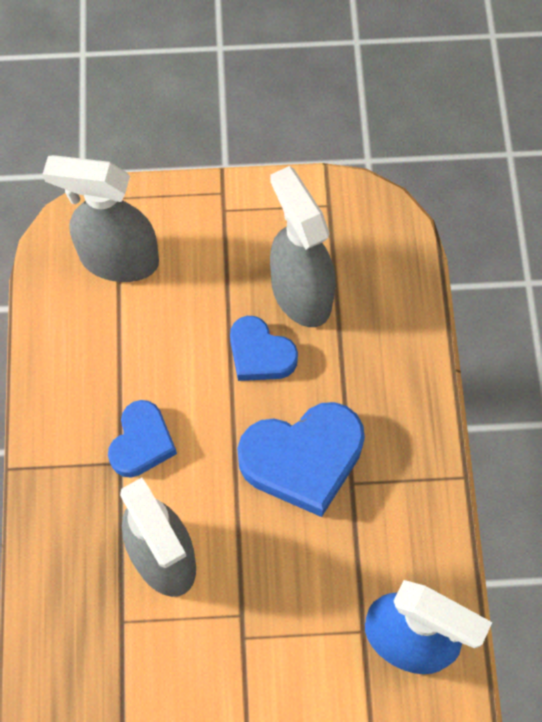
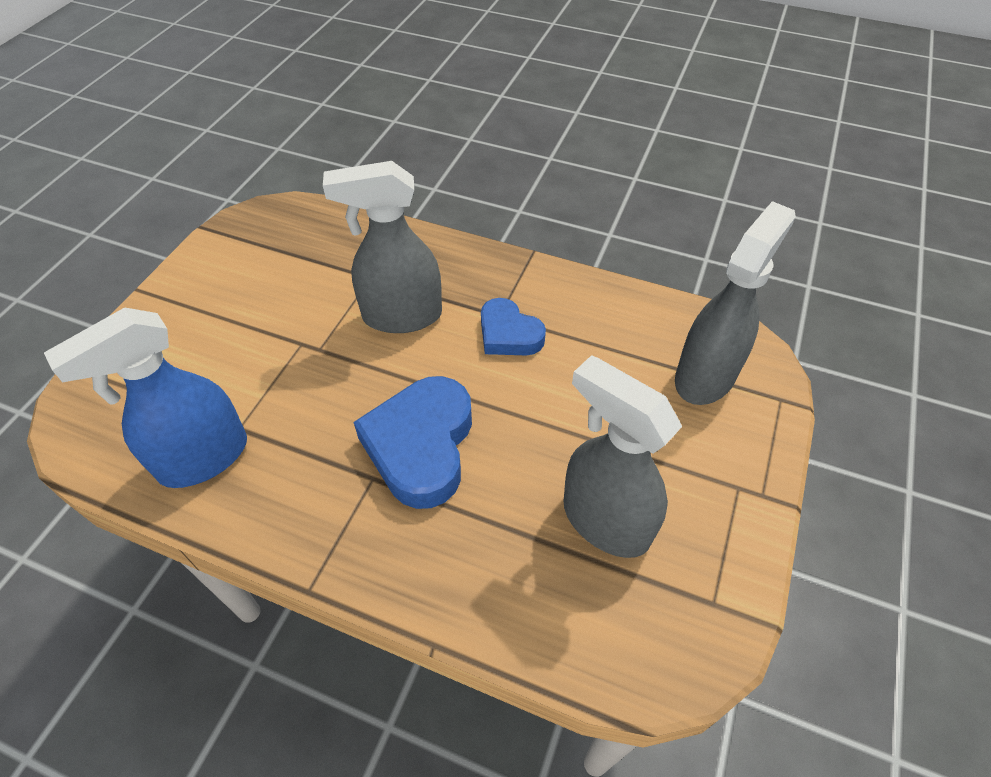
camera: 115 degrees right, 15 degrees down
(260, 354) = (550, 454): blue heart -> none
(300, 293) = (605, 520): grey spray bottle -> grey spray bottle turned 135 degrees counterclockwise

